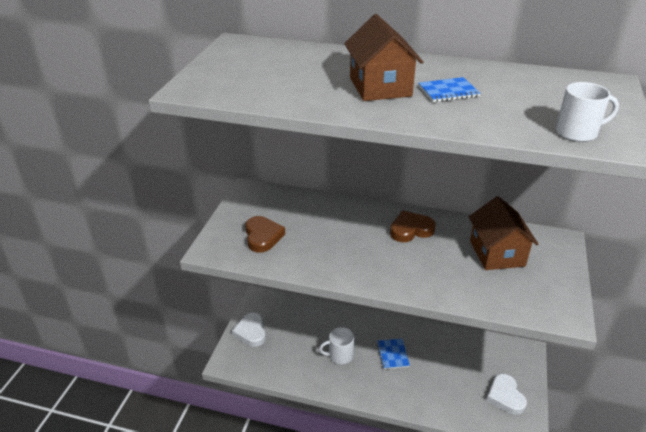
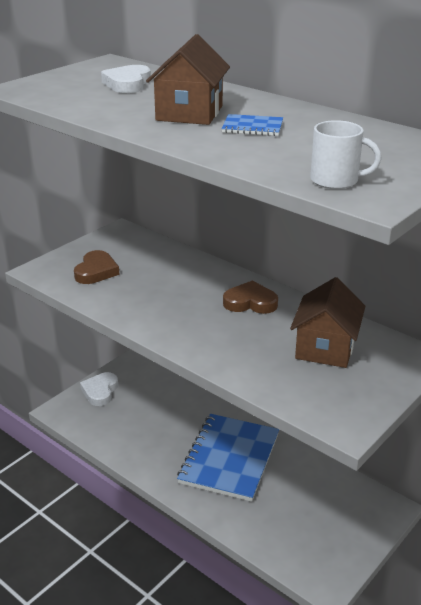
camera: 25 degrees right, 5 degrees down
(340, 355) = (172, 440): white mug -> none
(392, 354) = (229, 458): blue notebook -> blue notebook, size x2.40
(505, 396) = (327, 543): white heart -> white heart (128, 84)

